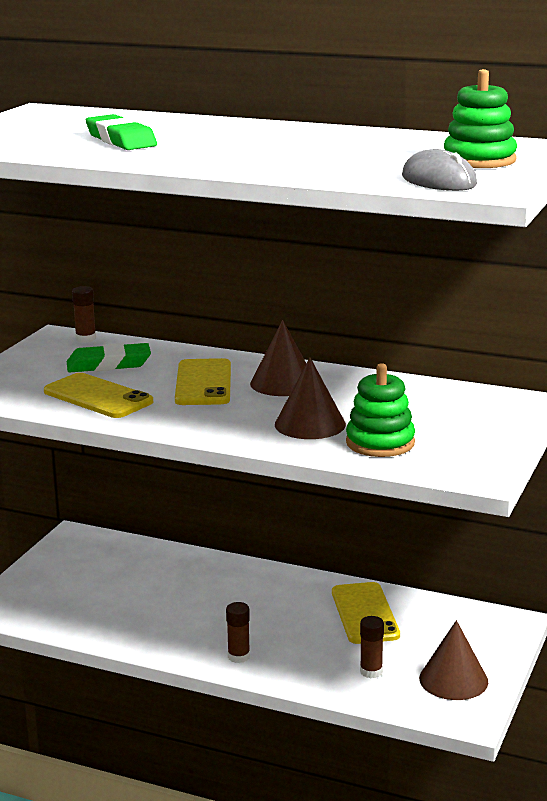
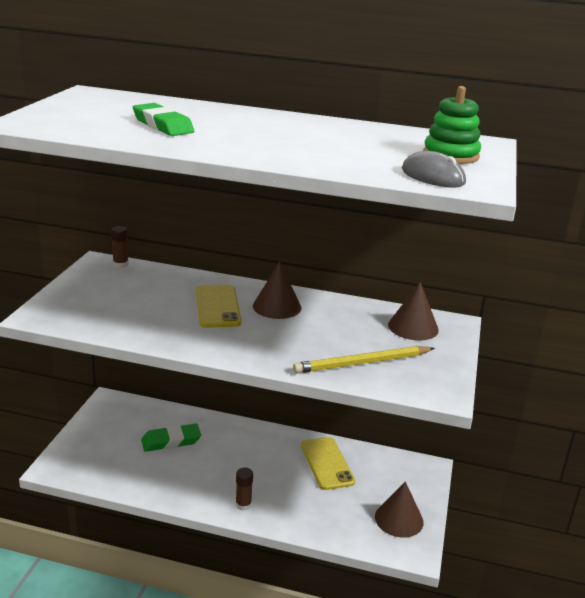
camera: 10 degrees left, 5 degrees up
(98, 397) = (139, 320): yellow phone -> none
(109, 364) = (142, 288): green eraser -> green eraser (171, 441)
(310, 424) = (306, 345): brown cone -> brown cone (413, 327)
(371, 671) = (340, 514): brown glue stick -> none
(380, 443) = (362, 363): green stacking toy -> yellow pencil

